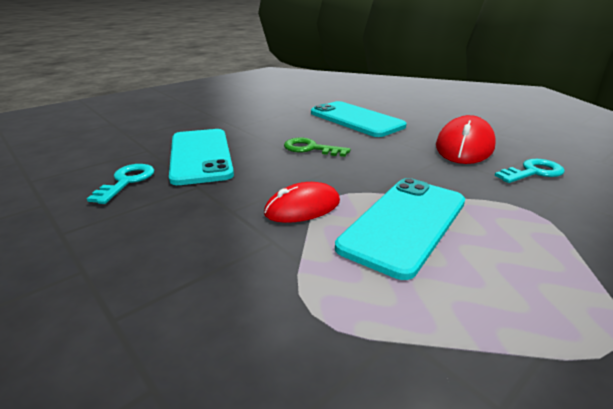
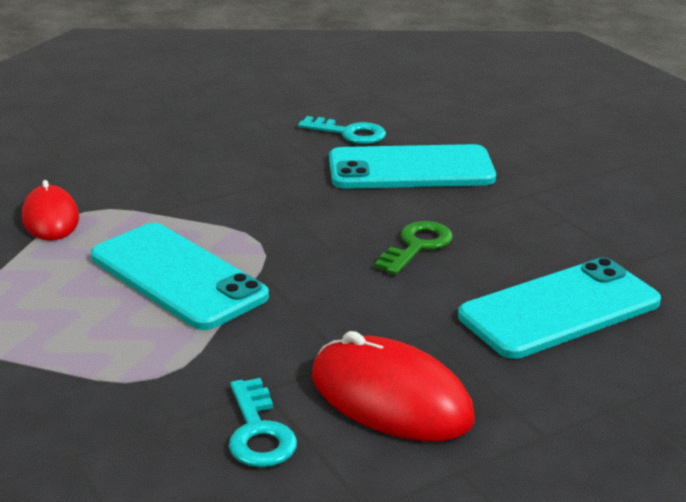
camera: 100 degrees right, 0 degrees up
(302, 207) = (243, 222): red mouse -> red mouse (50, 218)

